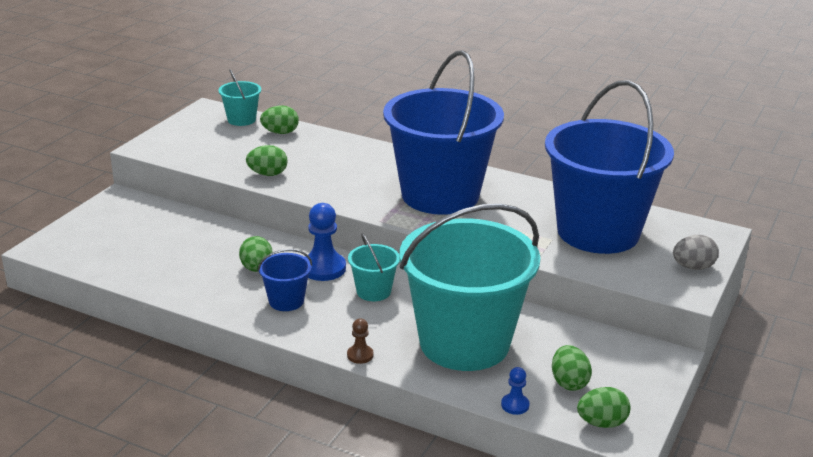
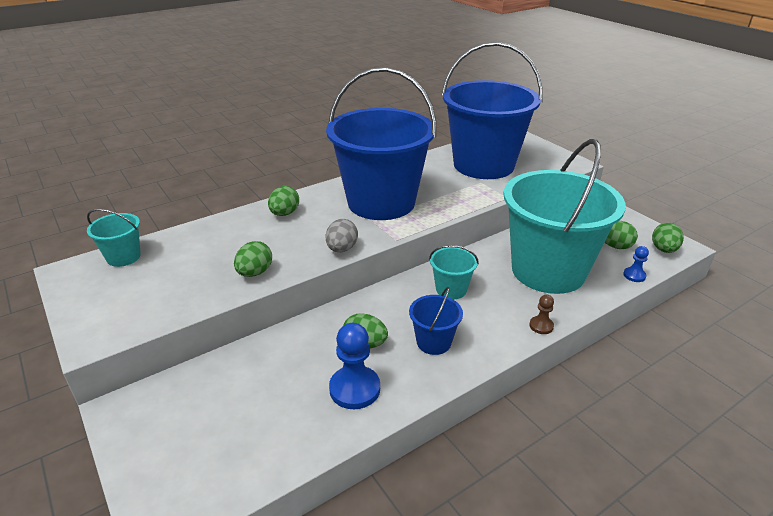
camera: 60 degrees left, 5 degrees up
(280, 133) = (182, 243): green egg -> green egg (284, 213)
(323, 268) = (396, 304): blue pawn -> blue pawn (354, 389)
(693, 267) = (546, 152): grey egg -> grey egg (342, 249)

